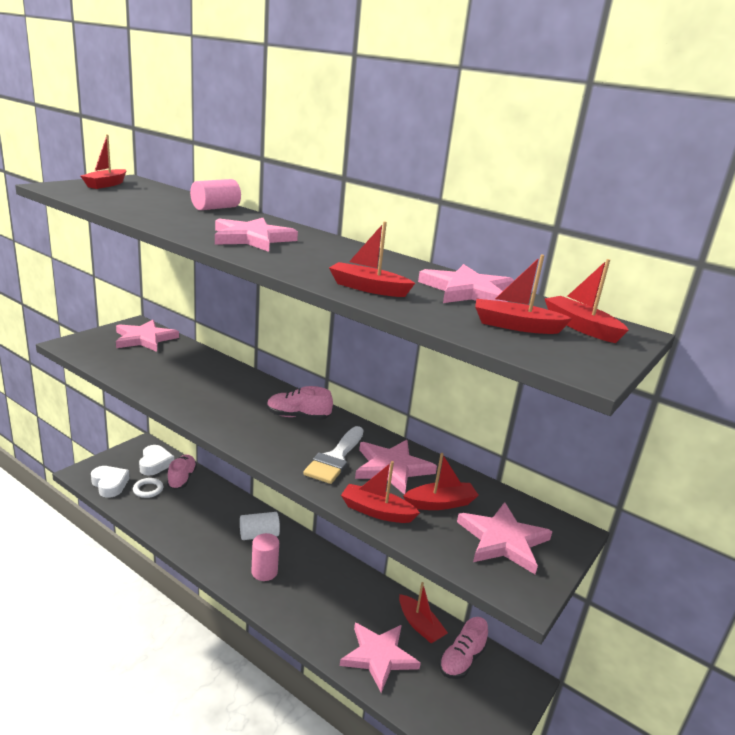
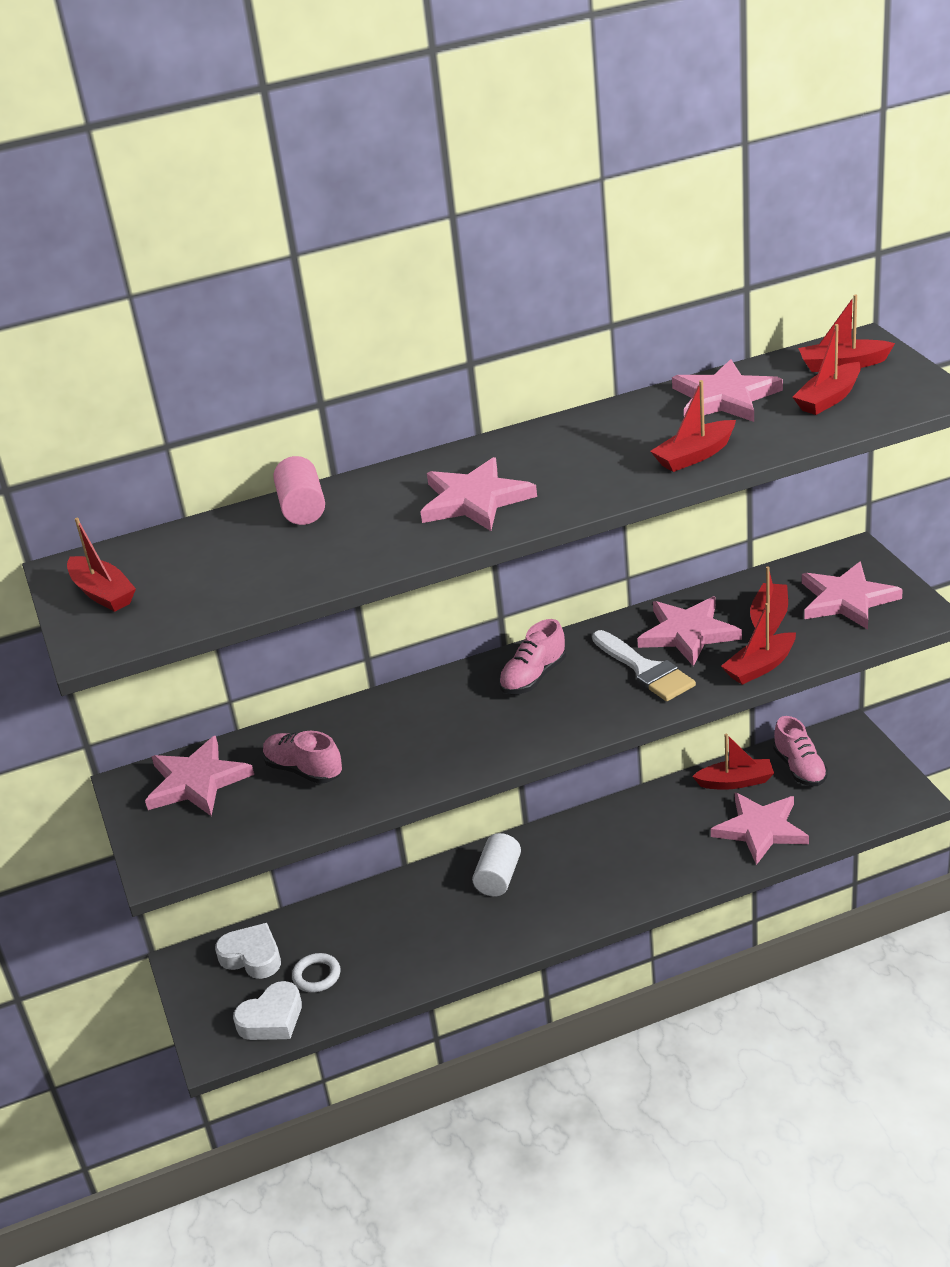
camera: 50 degrees left, 10 degrees up
(110, 484) = (272, 1019): white heart -> white heart turned 150 degrees clockwise
(182, 478) = (314, 932): pink shoe -> pink shoe (304, 770)
(264, 572) = (572, 889): pink cylinder -> none

